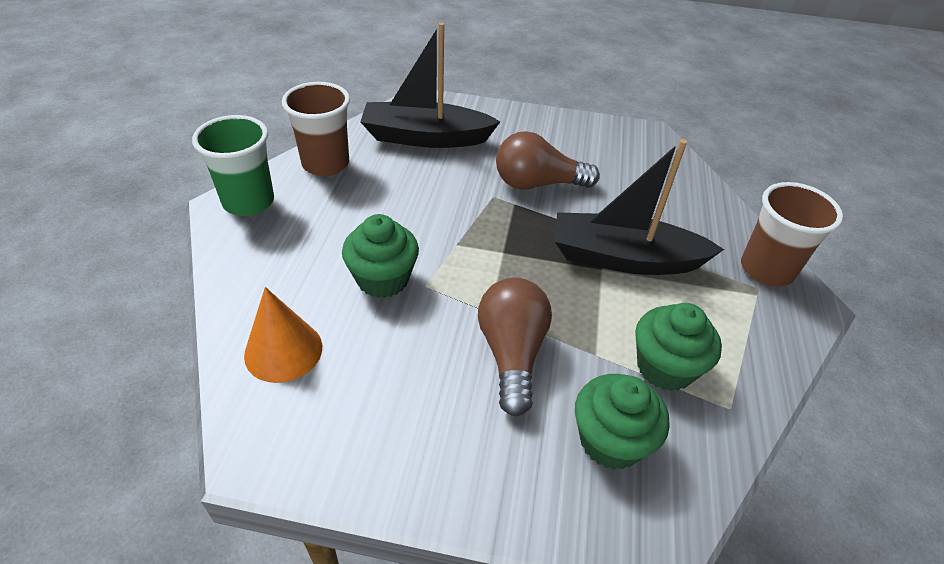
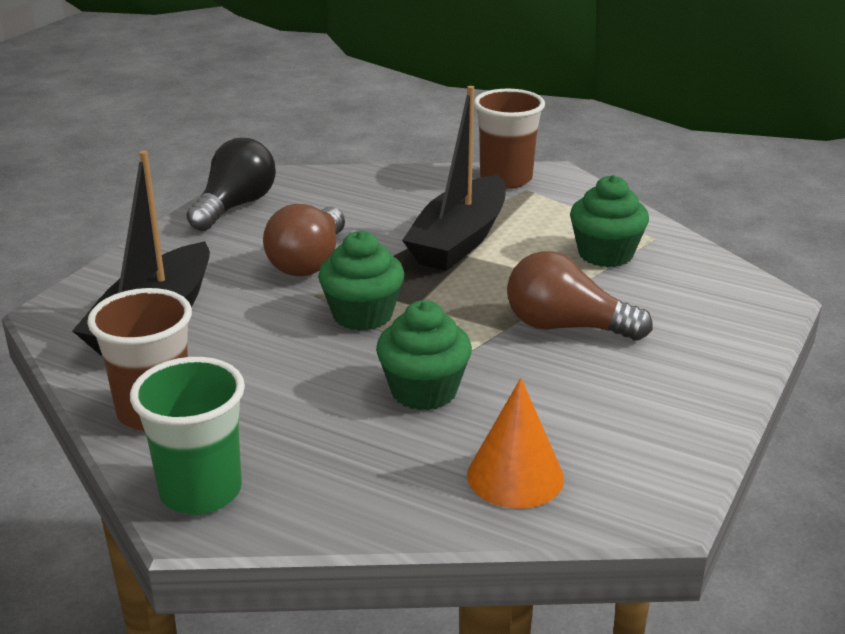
camera: 70 degrees left, 15 degrees down
(596, 132) = (235, 206): none -> black light bulb
(610, 440) = (678, 297): green cupcake -> green cupcake (362, 315)

